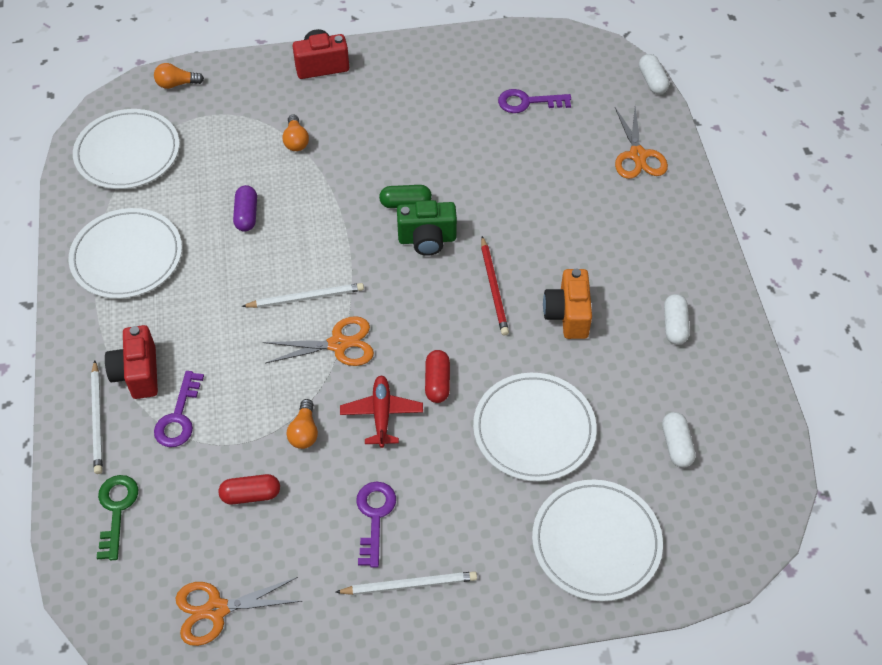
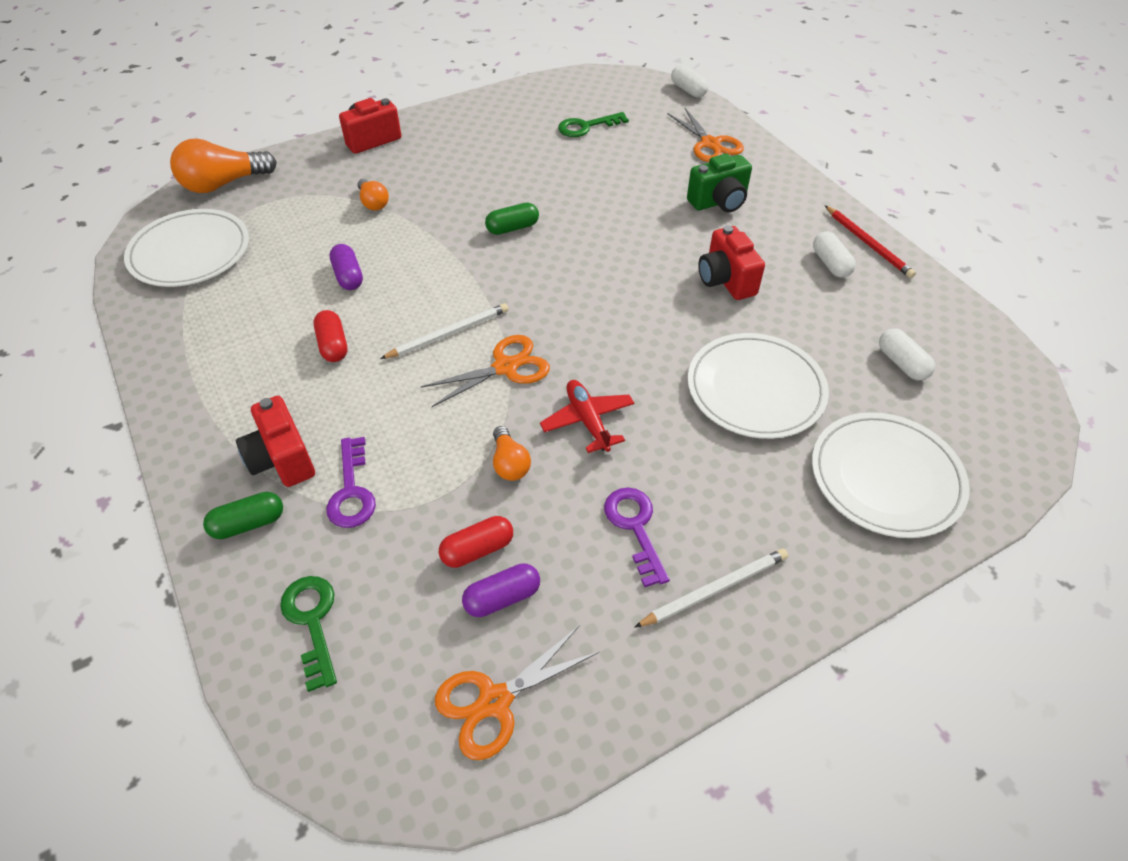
camera: 20 degrees left, 5 degrees down
(97, 419) = (248, 523): white pencil -> green capsule
(127, 257) = (224, 346): white plate -> none
(177, 84) = (224, 184): orange light bulb -> orange light bulb, size x1.86
(253, 537) = (502, 598): none -> purple capsule
(427, 239) = (550, 252): green camera -> green camera (719, 202)
(437, 382) = (630, 374): red capsule -> red capsule (333, 345)
(494, 288) = (640, 276): red pencil -> red pencil (868, 244)
(527, 102) = (586, 127): purple key -> green key
(567, 315) = (726, 280): orange camera -> red camera

